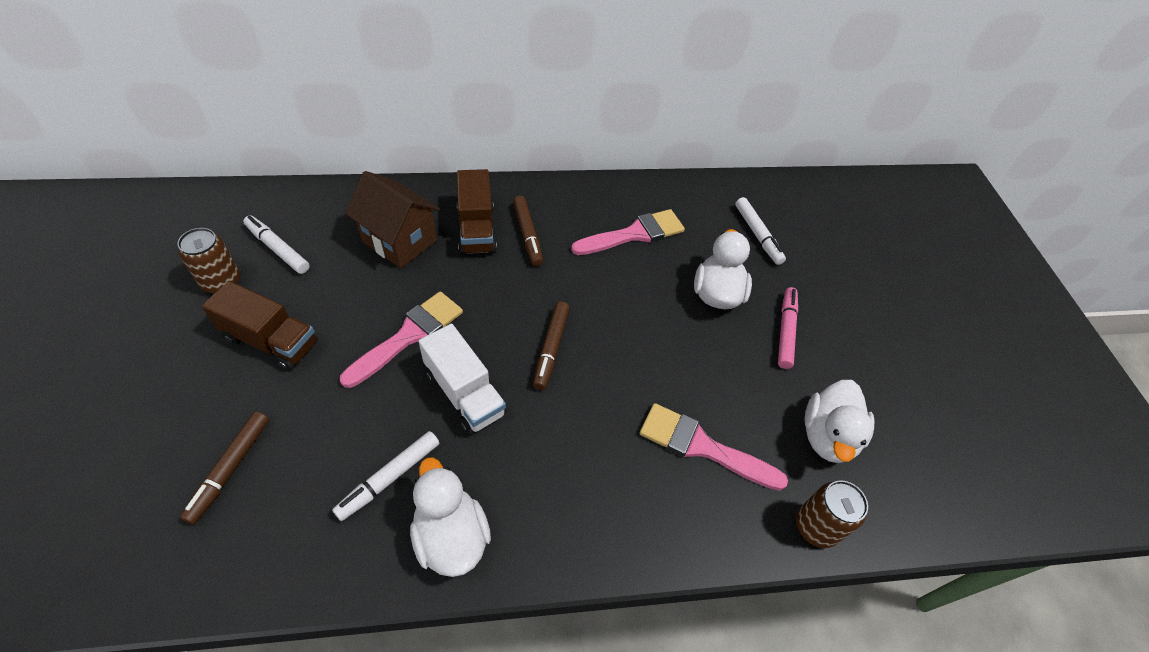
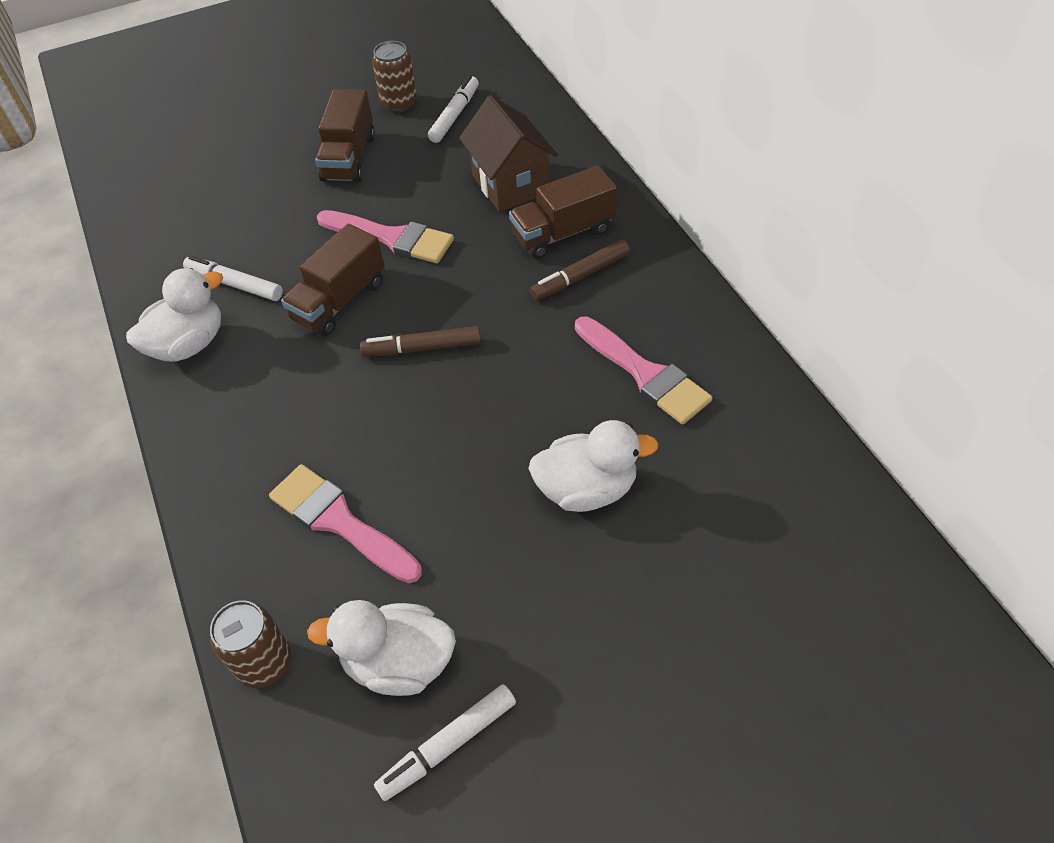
camera: 80 degrees right, 0 degrees up
(230, 469) = (219, 192): brown marker -> none
(399, 241) = (510, 184): brown house -> brown house turned 45 degrees counterclockwise
(464, 393) = (339, 301): white truck -> brown truck
(702, 447) = (339, 521): pink brush -> pink brush turned 60 degrees counterclockwise
(757, 235) = (735, 518): white marker -> white marker (448, 745)
(785, 331) = (559, 585): pink marker -> none

